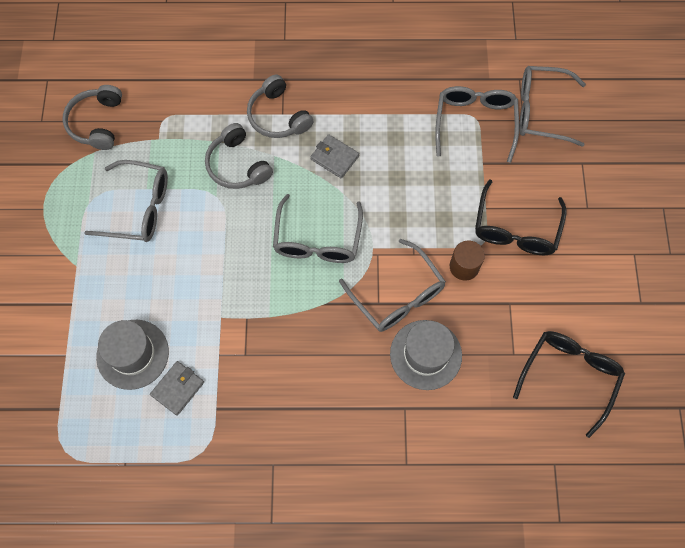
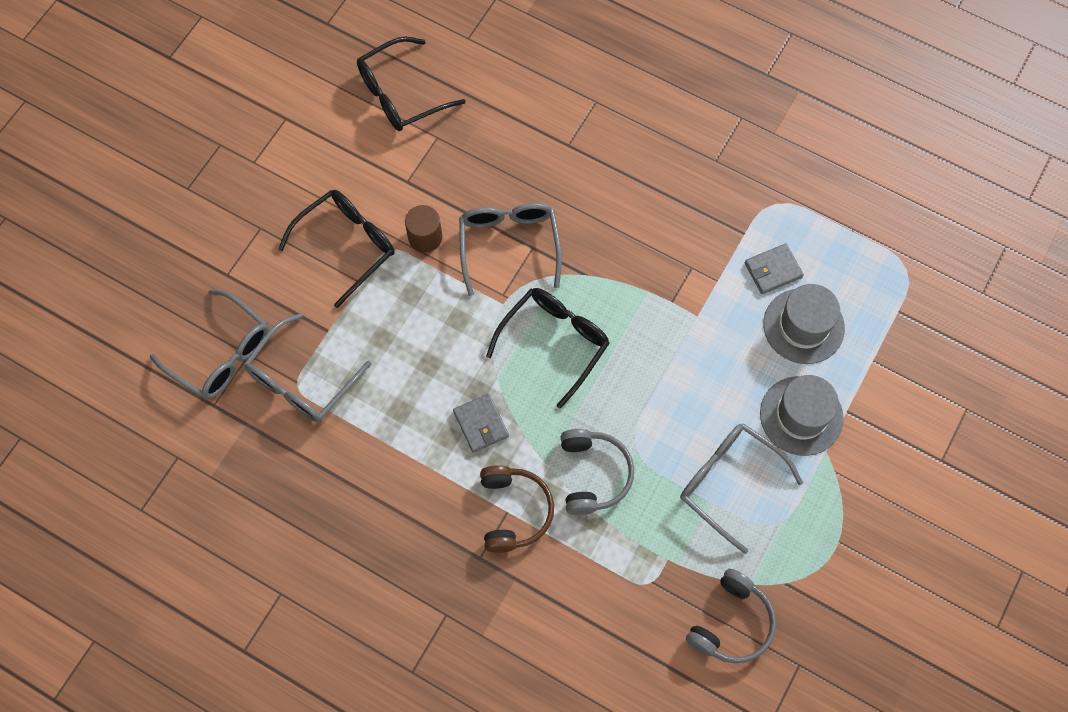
camera: 150 degrees left, 0 degrees up
(278, 116) = (513, 511): grey headphones -> brown headphones
(317, 240) = (555, 342): grey glasses -> black glasses
(425, 354) = (518, 178): grey hat -> grey hat (801, 416)

